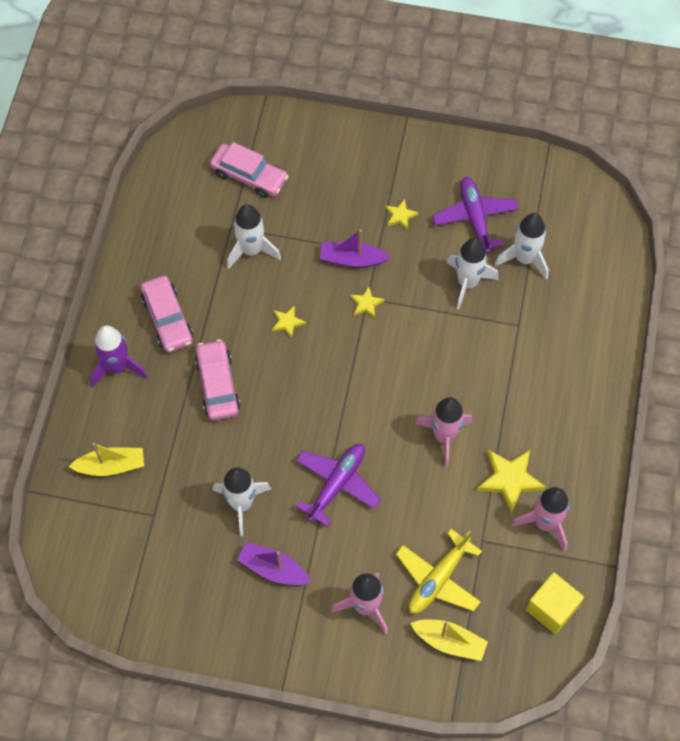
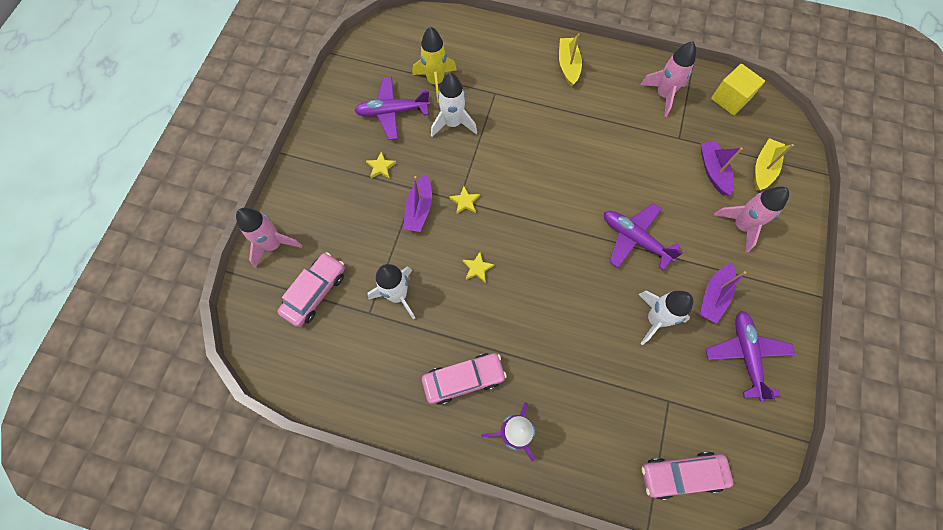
camera: 85 degrees left, 5 degrees up
(111, 466) = (619, 442): yellow boat -> yellow boat (568, 65)
(207, 599) = (745, 355): none -> purple plane
(218, 385) = (537, 334): pink car -> pink car (681, 474)
(438, 579) = (713, 171): yellow plane -> purple boat
(444, 436) = (591, 154): pink rocket -> pink rocket (274, 245)
(510, 480) = (628, 114): yellow star -> none
(524, 259) = (435, 82): white rocket -> yellow rocket

